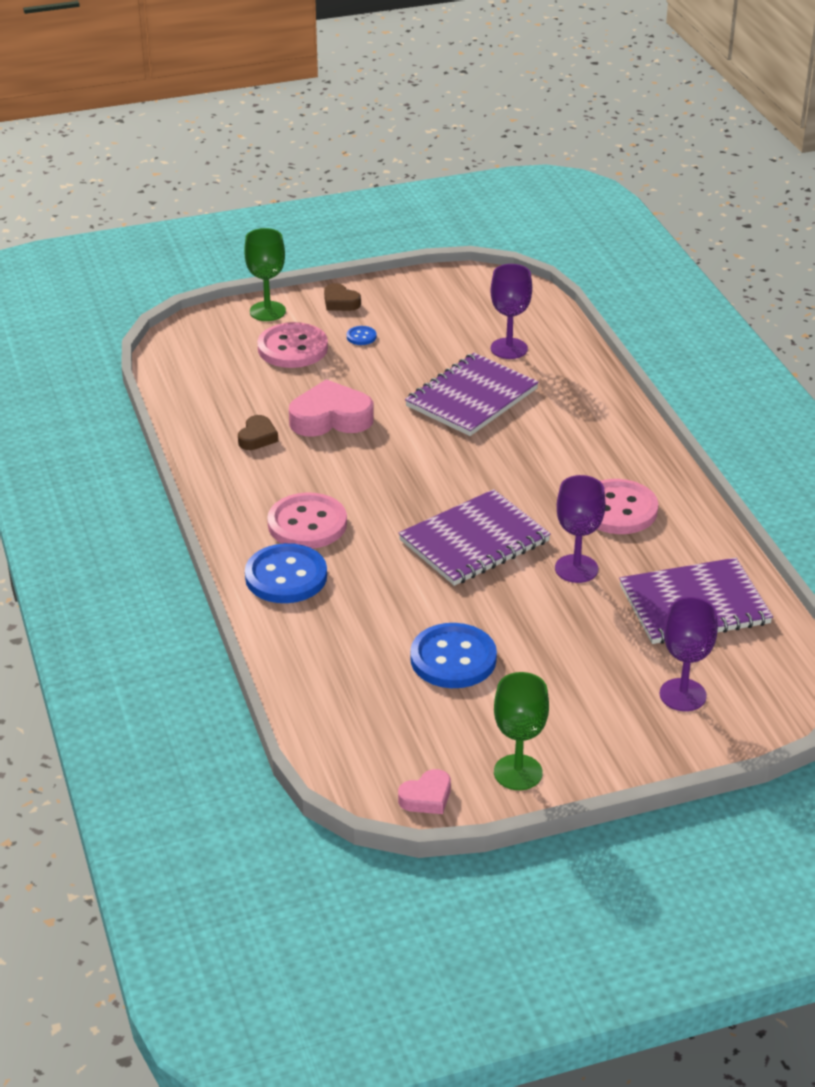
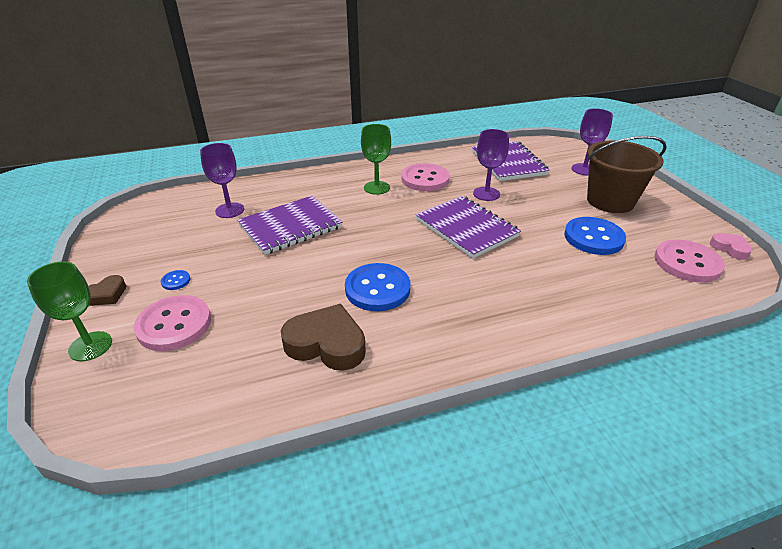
camera: 90 degrees left, 0 degrees up
(257, 437) = (326, 344): brown heart -> brown heart, size x1.85
(286, 576) = (533, 317): blue button -> blue button (377, 289)
(307, 524) = (459, 307): pink button -> pink button (687, 263)
(330, 418) = (303, 297): pink heart -> none
(471, 398) = (290, 227): purple notebook -> purple notebook turned 75 degrees counterclockwise
(518, 772) = (681, 217): green goblet -> green goblet (376, 188)
(565, 701) = (610, 201): none -> brown bucket

